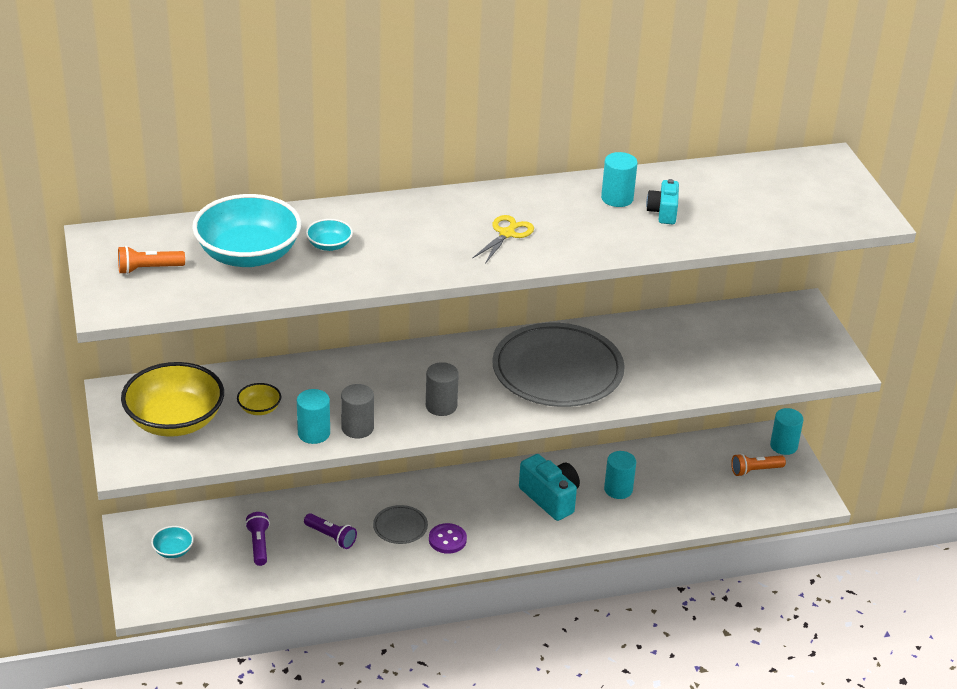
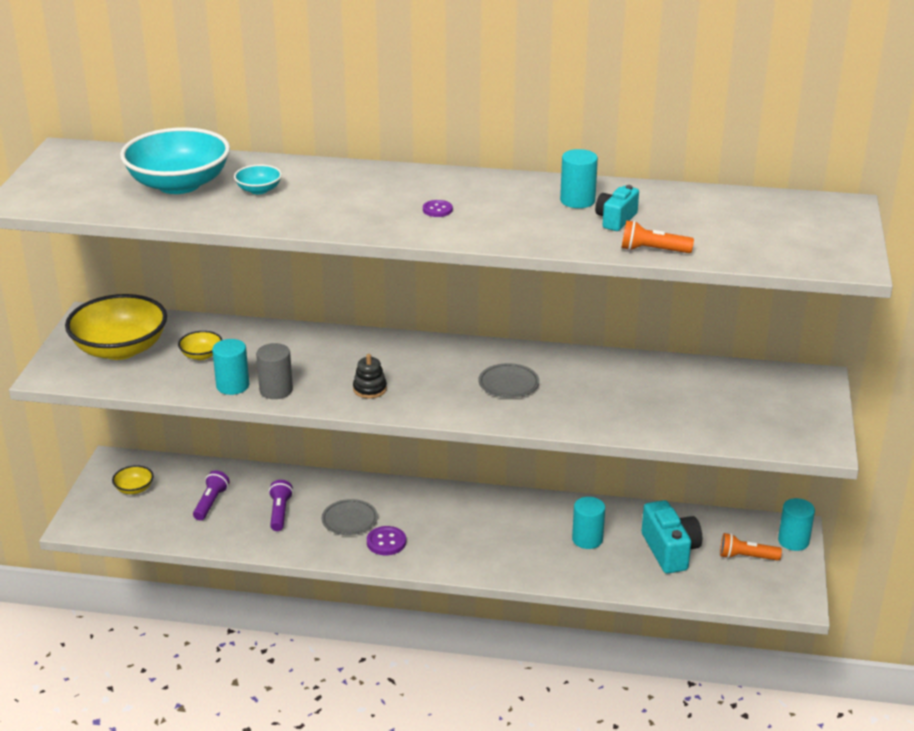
camera: 25 degrees right, 5 degrees down
(148, 269) = (82, 179): orange flashlight -> orange flashlight (652, 250)
(173, 550) = (134, 489): turquoise bowl -> yellow bowl
(331, 537) = (280, 512): purple flashlight -> purple flashlight turned 150 degrees counterclockwise
(441, 406) = (370, 389): grey cylinder -> black stacking toy
(507, 233) = (437, 210): yellow scissors -> purple button
(550, 498) = (512, 530): turquoise camera -> turquoise camera (670, 551)
(557, 371) = (508, 384): grey plate -> grey plate, size x0.43

